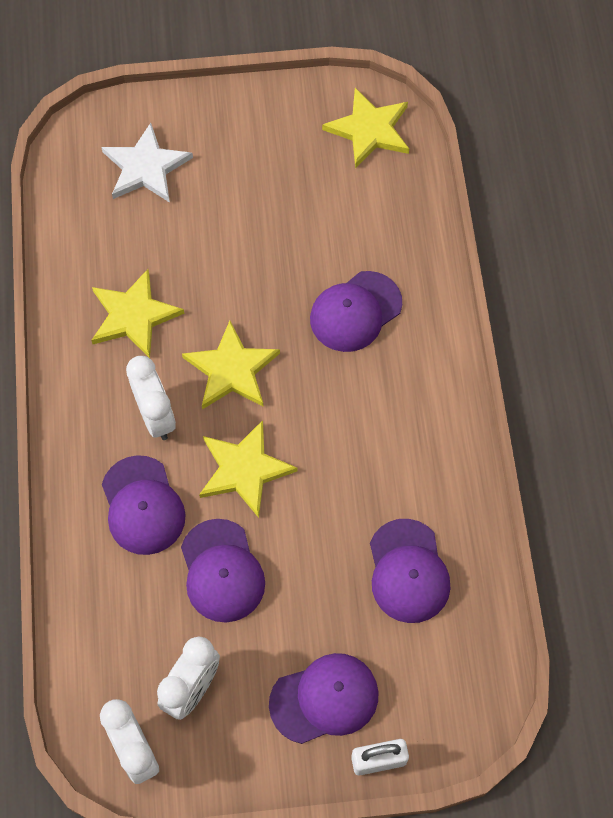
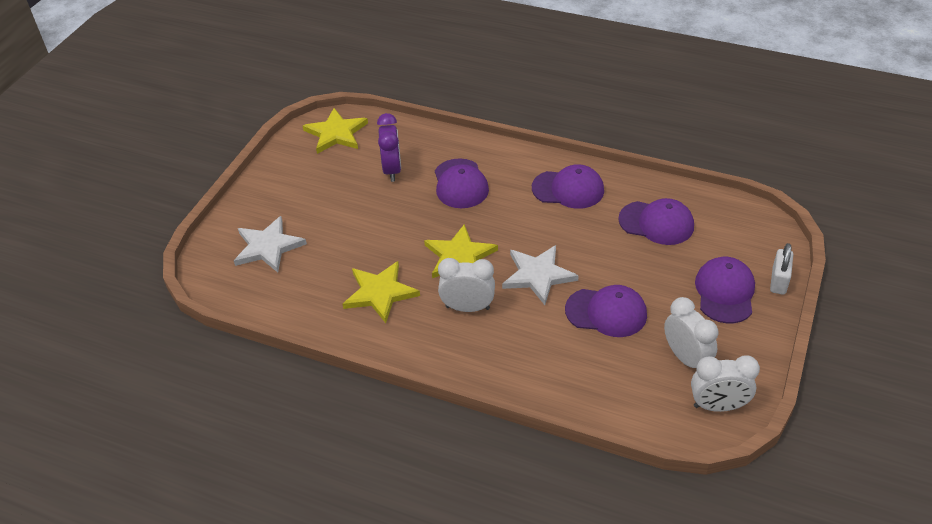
camera: 60 degrees left, 20 degrees down
(142, 505) = (532, 338): purple cap -> purple cap (568, 189)
(244, 469) = (538, 275): yellow star -> white star
(338, 224) = (392, 170): none -> purple clock

